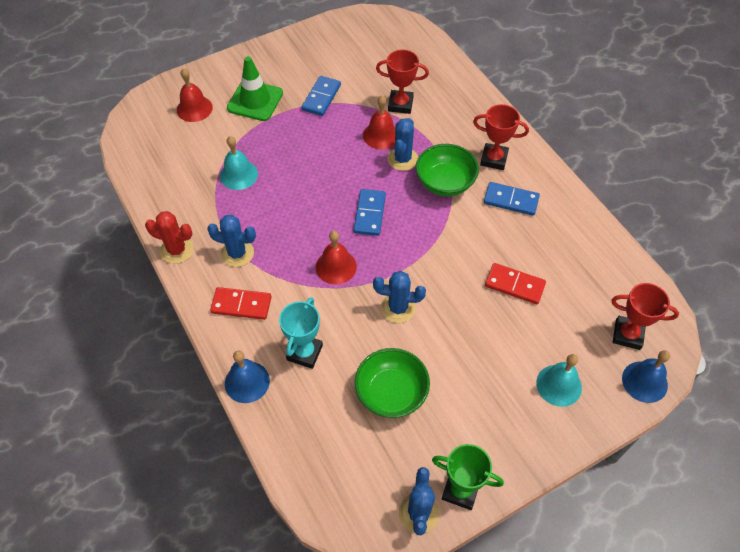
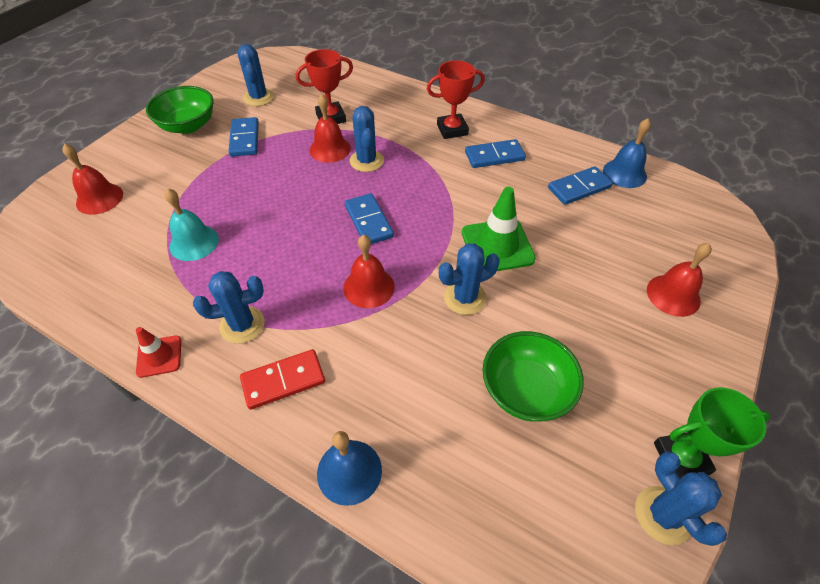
camera: 30 degrees left, 5 degrees down
(177, 250) = (159, 356): red cactus -> red traffic cone
(255, 101) = (171, 166): green traffic cone -> green traffic cone (497, 246)
(305, 352) = (397, 397): turquoise trophy -> none
(354, 60) = (258, 97): none -> blue cactus
(445, 183) = (423, 165): green bowl -> green bowl (188, 126)
(514, 285) = (557, 224): red domino -> none
(559, 385) = (673, 295): turquoise bell -> red bell
(560, 262) = (579, 188): none -> blue domino
(627, 335) = (687, 222): red trophy -> none
(644, 381) = (737, 254): blue bell -> blue bell (624, 173)

